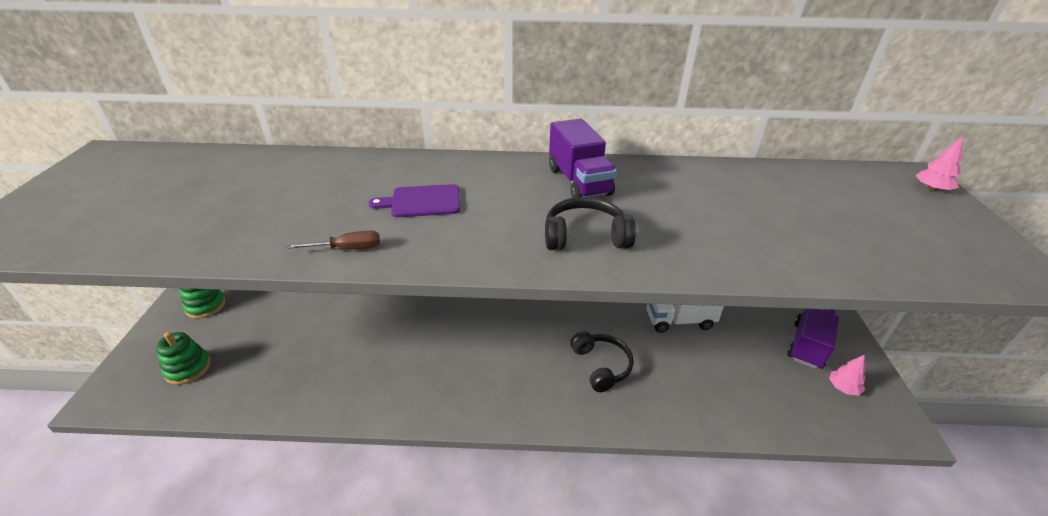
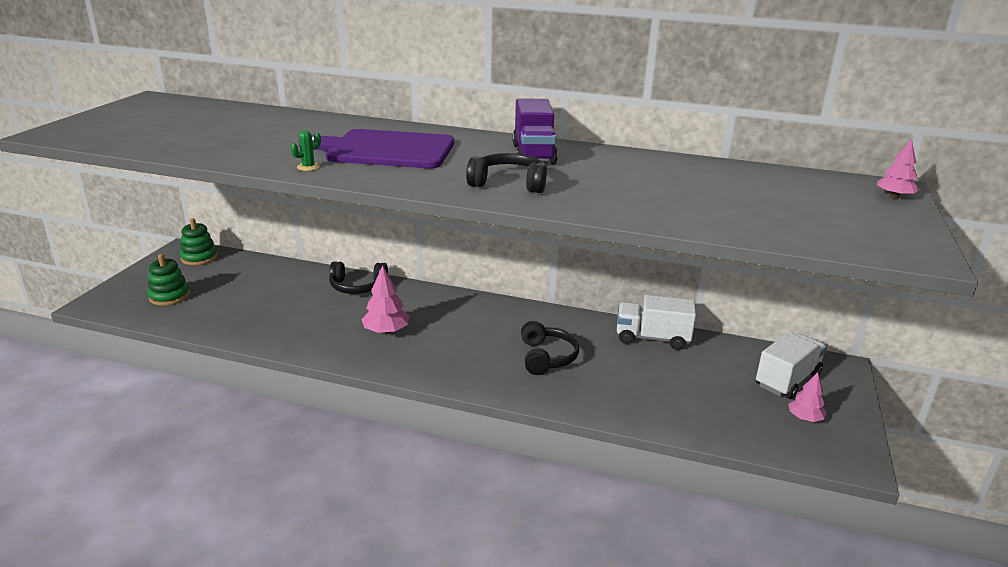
camera: 15 degrees right, 10 degrees down
(347, 249) = (308, 167): brown screwdriver -> green cactus
(387, 312) = (357, 287): none -> black headphones
(422, 201) = (385, 150): purple cutting board -> purple cutting board, size x1.92
(438, 367) = (386, 331): none -> pink tree
(807, 345) = (787, 380): purple truck -> white truck

